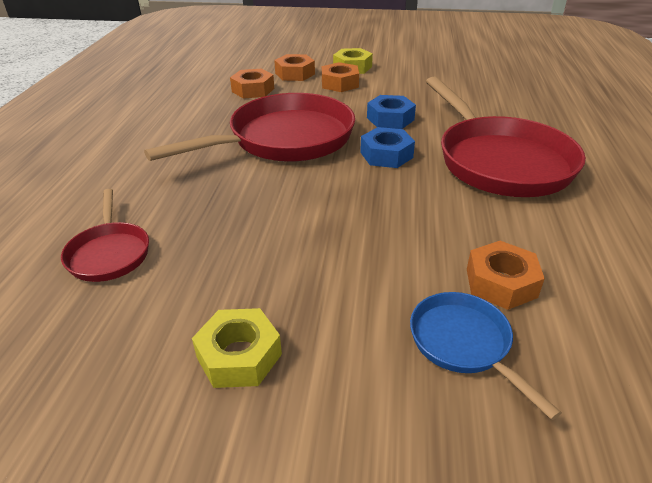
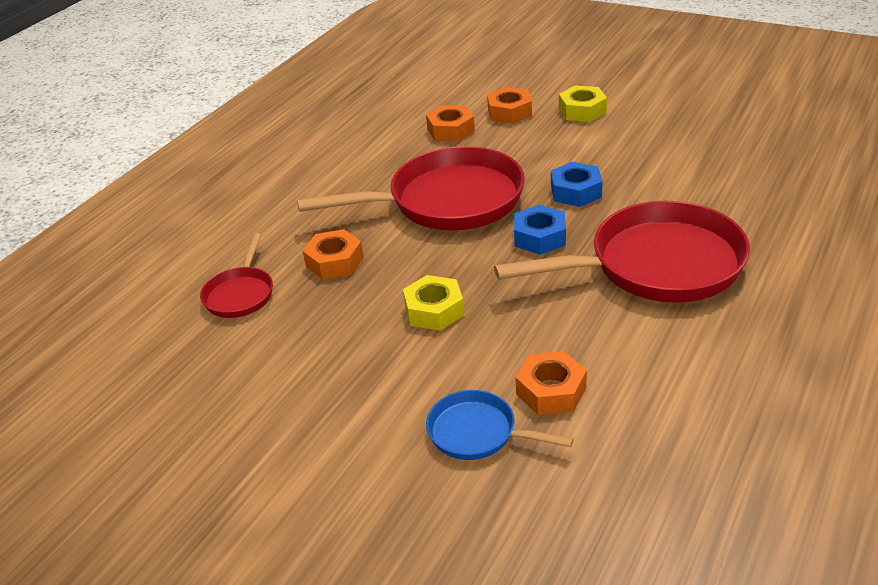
camera: 25 degrees right, 0 degrees up
(239, 356) = (300, 399): yellow nut -> yellow nut (434, 310)
(340, 83) = (552, 133): orange nut -> orange nut (334, 262)
(464, 344) = (478, 433): blue pan -> blue pan turned 60 degrees counterclockwise
(499, 161) = (656, 265): red pan -> red pan turned 105 degrees counterclockwise

